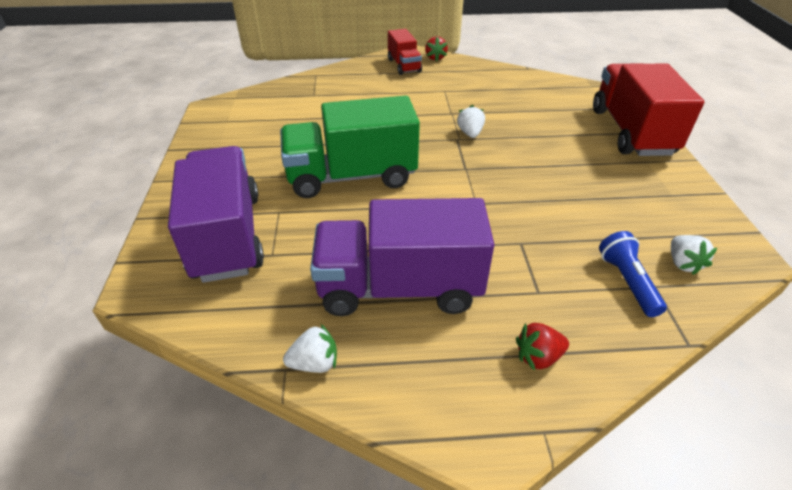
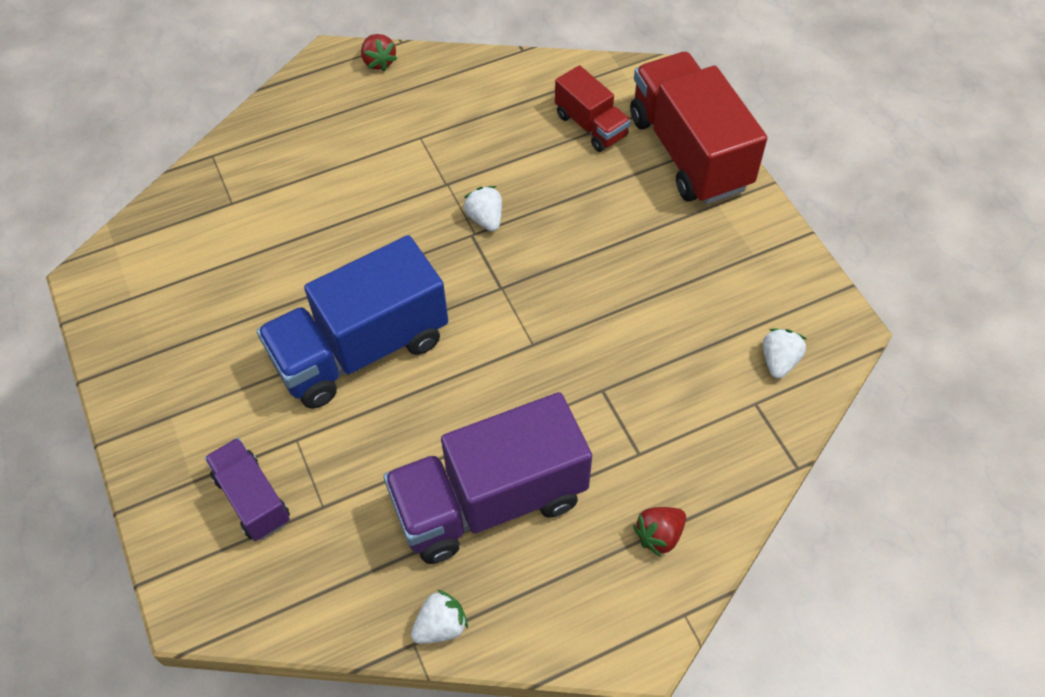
camera: 20 degrees left, 15 degrees up
(227, 236) = (252, 499): purple truck -> purple truck, size x0.53
(351, 176) = (361, 349): green truck -> blue truck
(404, 65) = (338, 94): red truck -> red truck (591, 126)
(627, 282) = (726, 407): blue flashlight -> none
(683, 263) = (779, 361): white strawberry -> white strawberry turned 135 degrees counterclockwise

